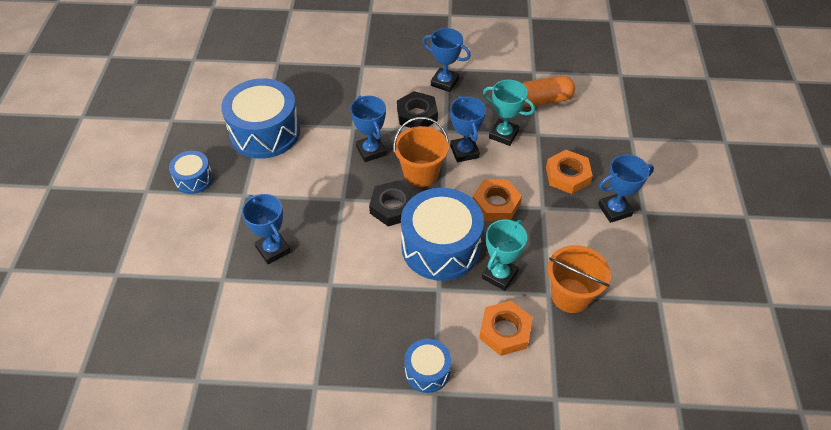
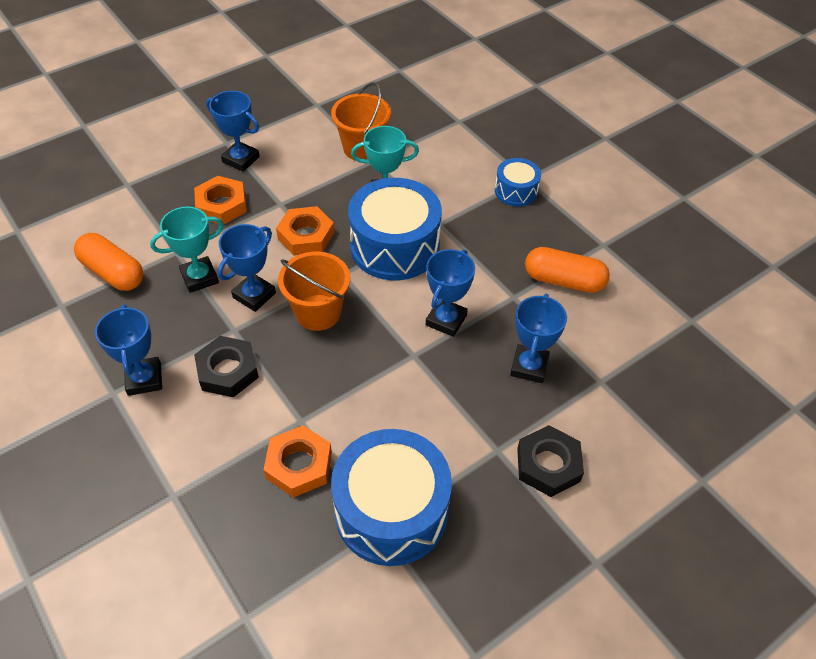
camera: 130 degrees left, 0 degrees up
(194, 179) = (530, 524): blue drum -> none
(312, 326) = (563, 280): none -> orange capsule
(371, 151) = (324, 376): blue trophy -> blue trophy (446, 320)
(393, 207) = (383, 307): black nut -> black nut (548, 465)
(503, 134) = (199, 277): turquoise trophy -> turquoise trophy turned 75 degrees clockwise
(505, 331) = (434, 168): orange nut -> orange nut (299, 465)

